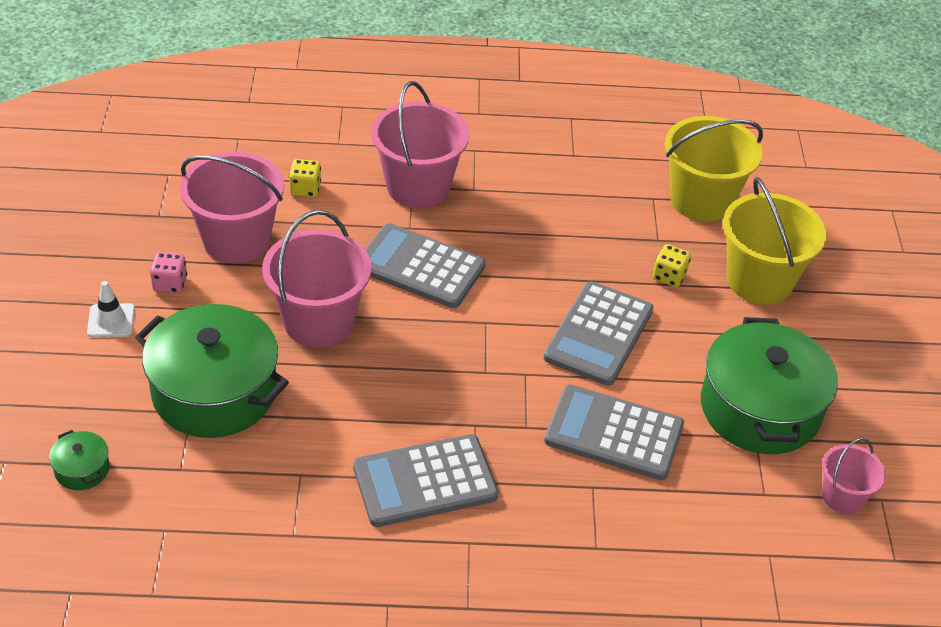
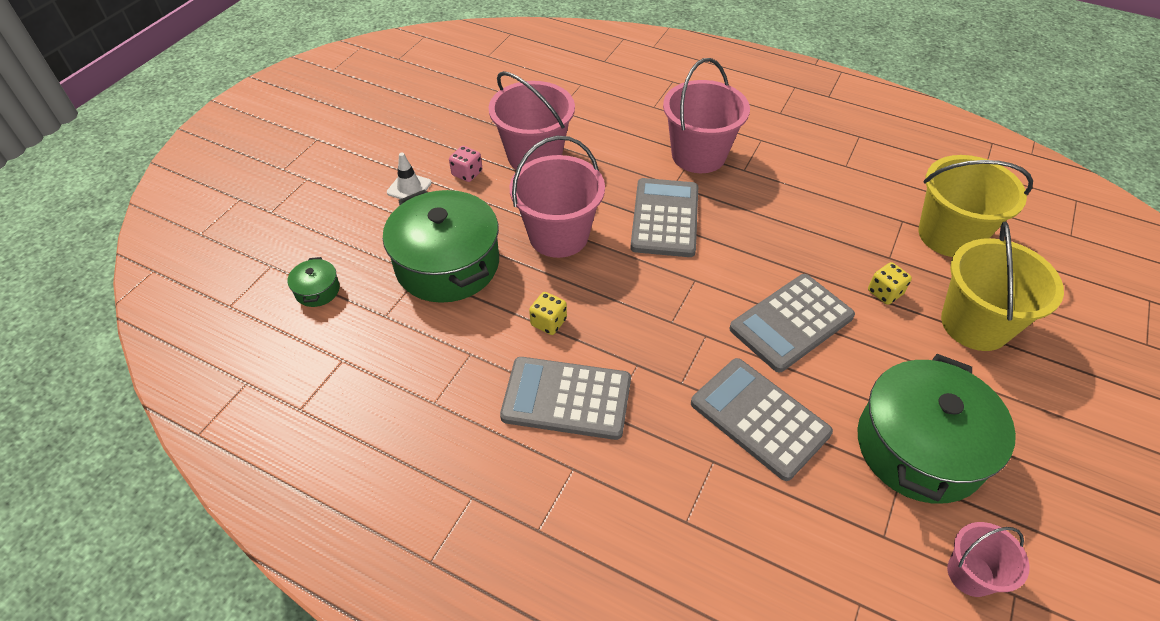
camera: 30 degrees right, 5 degrees up
(305, 189) = (608, 133): yellow dice -> yellow dice (548, 322)
(420, 267) = (664, 218): grey calculator -> grey calculator turned 45 degrees clockwise

